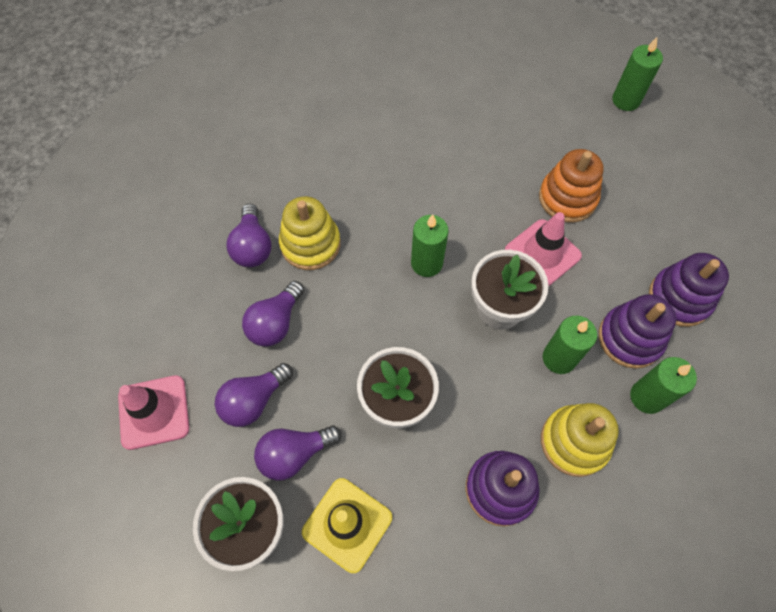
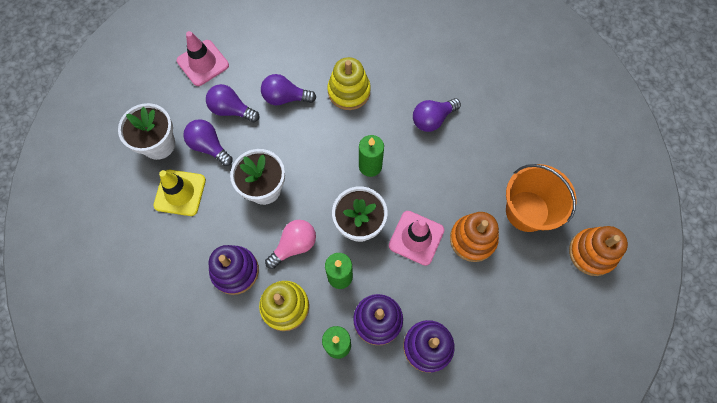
camera: 65 degrees right, 5 degrees up
(252, 246) = (330, 60): purple light bulb -> purple light bulb (432, 119)
(495, 397) = (294, 246): none -> pink light bulb
(555, 134) = (527, 211): none -> orange bucket
(626, 100) = (592, 253): green candle -> orange stacking toy

